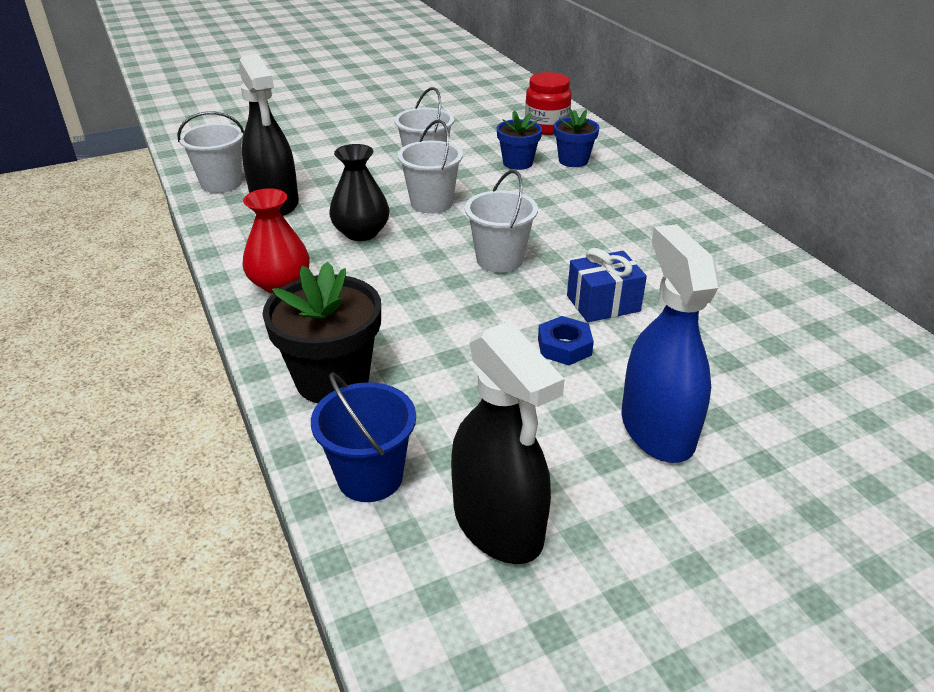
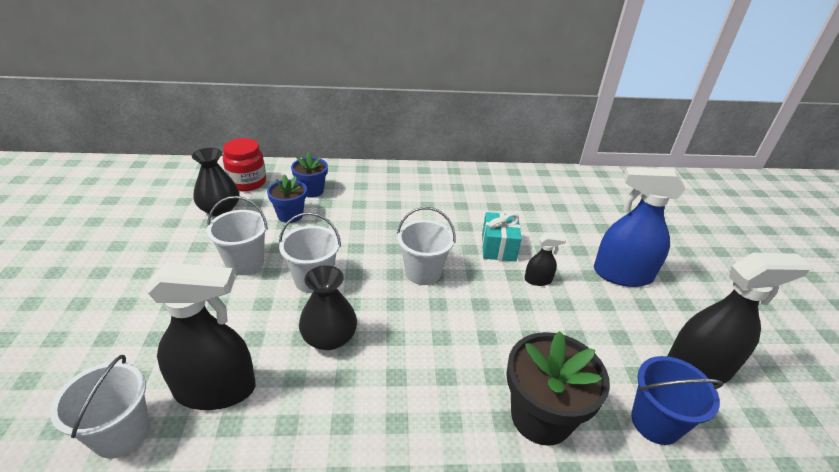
camera: 70 degrees left, 0 degrees up
(280, 283) = (381, 421): red vase -> none
(489, 130) = (220, 209): none -> black vase
(564, 347) = (538, 280): blue nut -> black spray bottle
(603, 303) = (498, 247): blue gift -> turquoise gift

